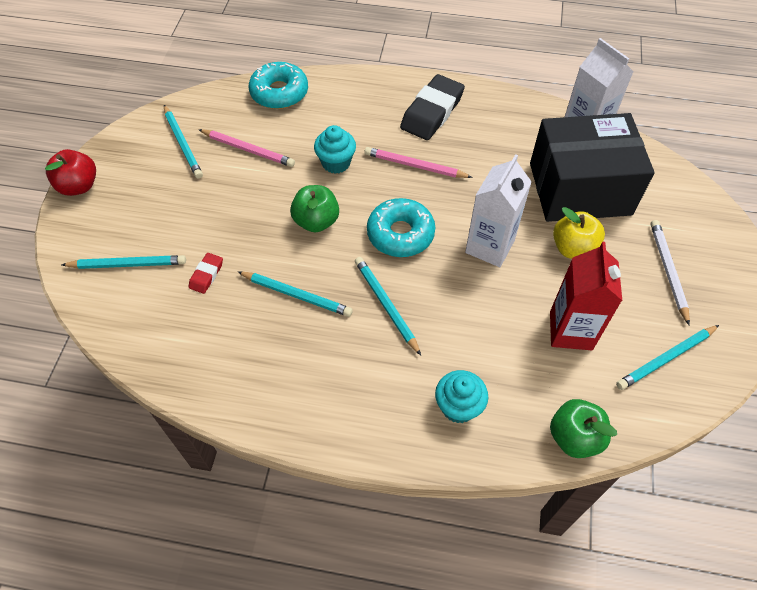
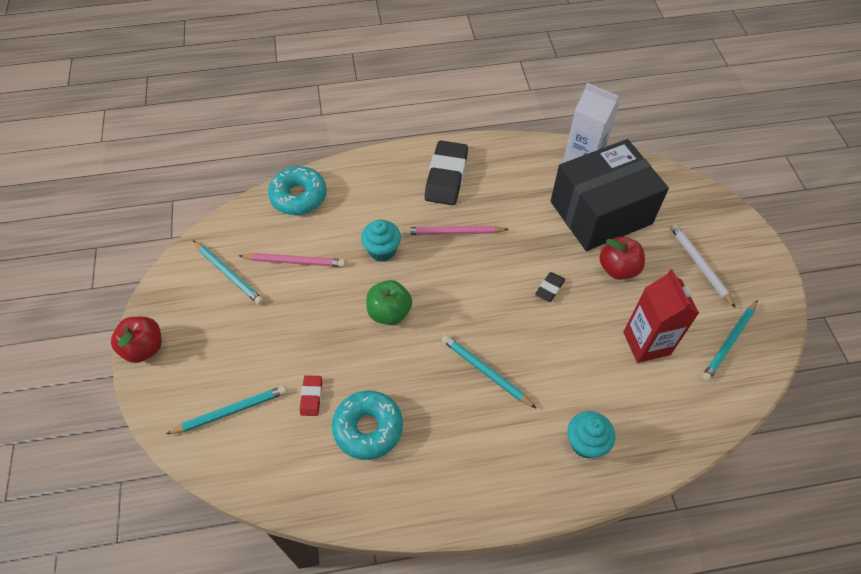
camera: 20 degrees left, 0 degrees up
(296, 295) = (403, 388): turquoise pencil -> none
(400, 234) = (469, 301): turquoise donut -> turquoise donut (368, 428)
(490, 246) = (549, 288): white carton -> black eraser
(573, 248) = (618, 269): yellow apple -> red apple
(574, 437) = (688, 436): green apple -> none

